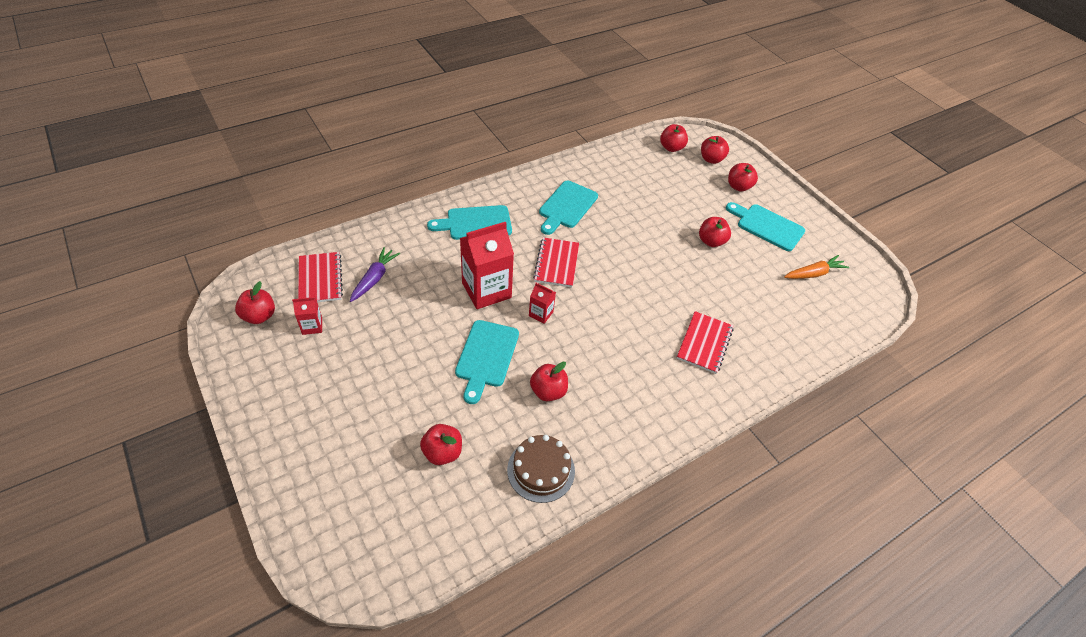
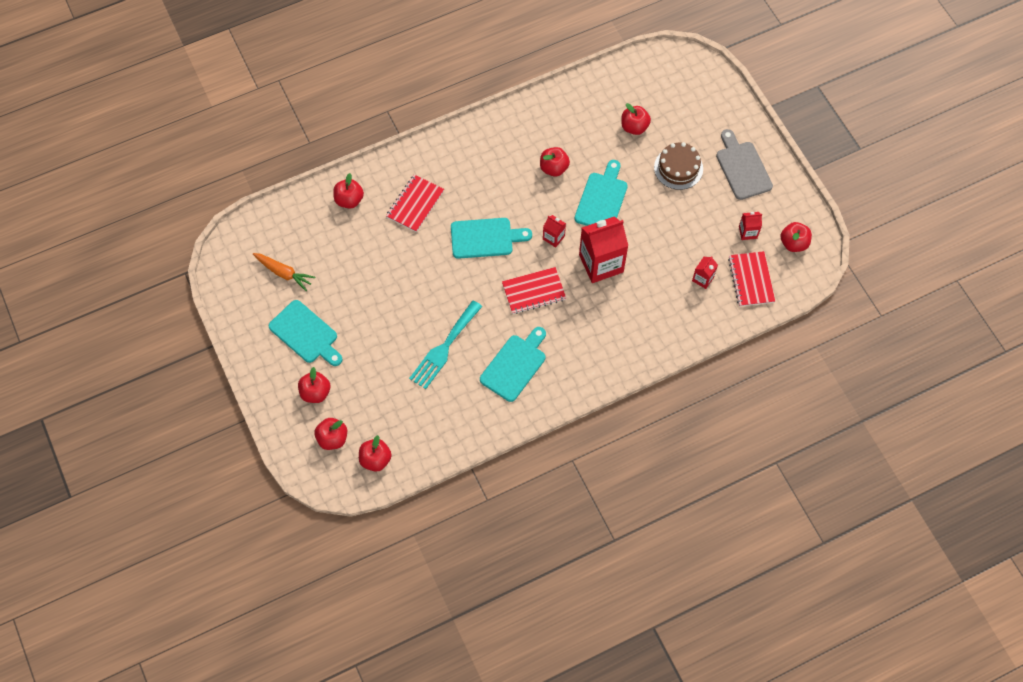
camera: 170 degrees left, 15 degrees up
(301, 402) = (742, 168): none -> grey cutting board
(374, 279) = (703, 279): purple carrot -> red carton
(475, 223) = (611, 344): turquoise cutting board -> turquoise cutting board (485, 238)
(541, 470) = (564, 112): brown cake -> brown cake (678, 168)
(556, 263) = (534, 291): red notebook -> red notebook turned 60 degrees clockwise
(635, 218) = (444, 348): none -> turquoise fork
(711, 241) = (373, 315): red apple -> red apple (349, 200)
(813, 274) = (283, 273): orange carrot -> orange carrot turned 135 degrees counterclockwise

